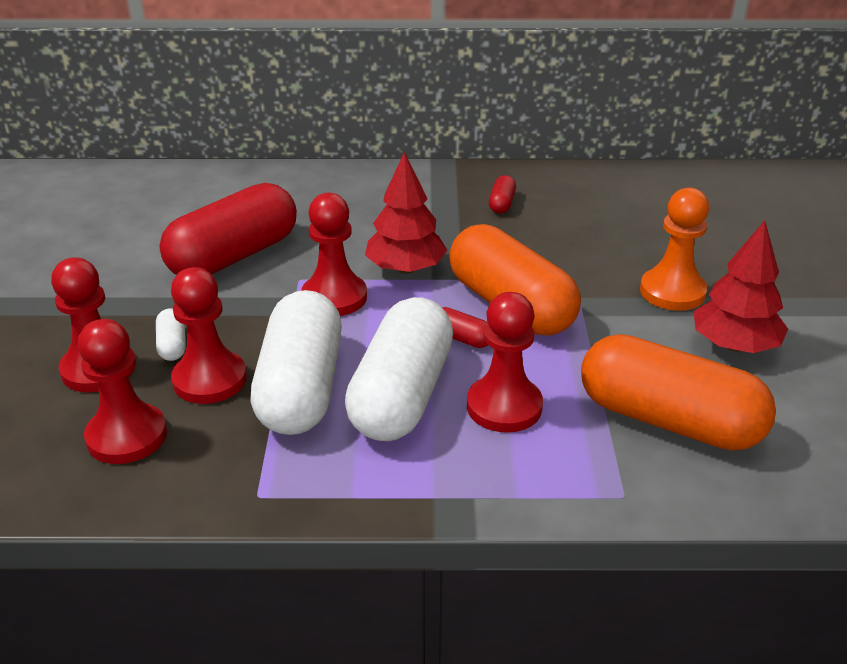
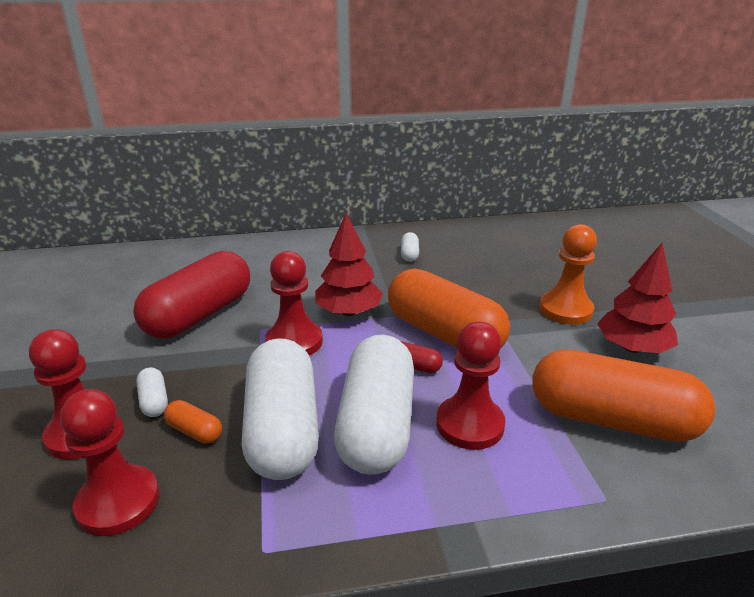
camera: 10 degrees left, 5 degrees down
(210, 380) = (195, 431): red pawn -> orange capsule
(501, 204) = (409, 254): red capsule -> white capsule

